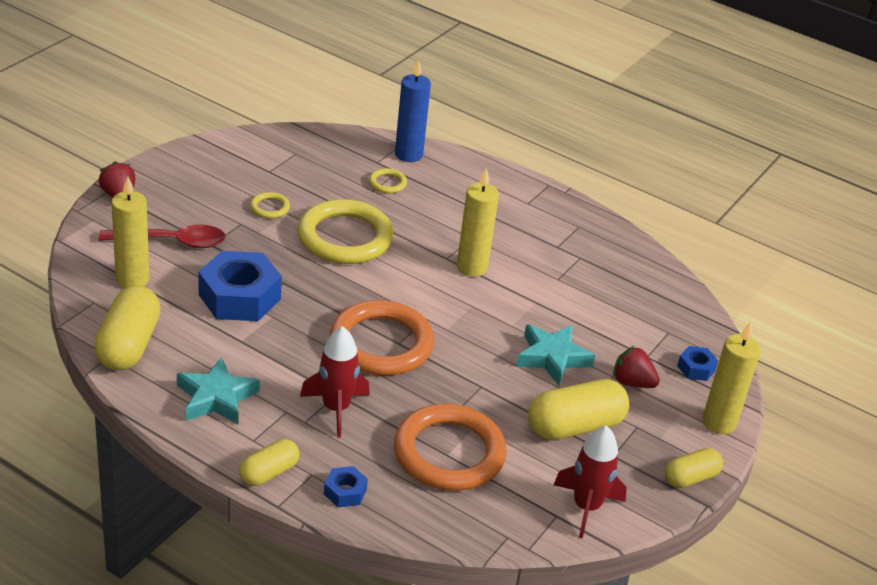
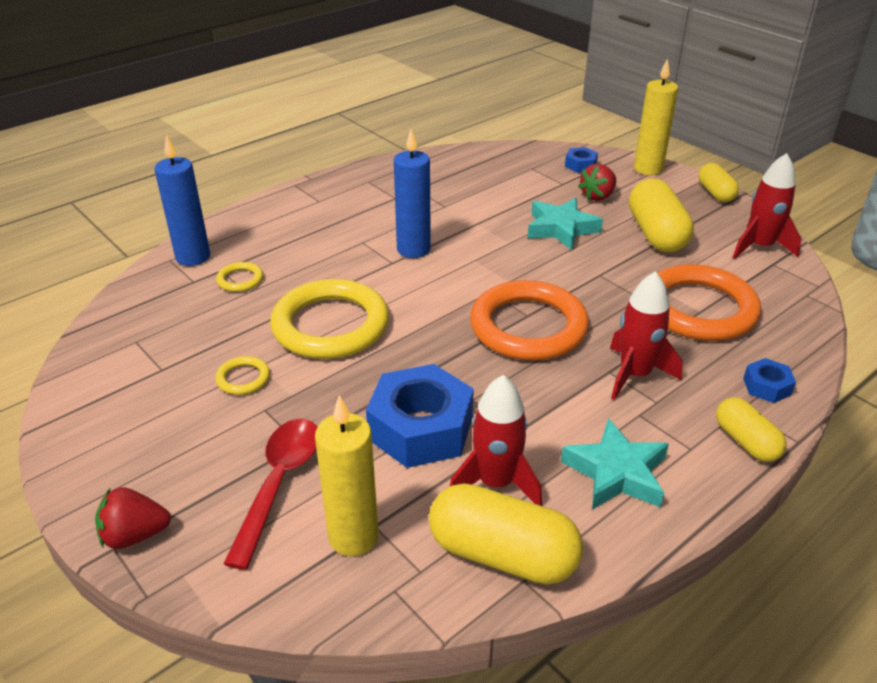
camera: 70 degrees left, 0 degrees up
(193, 337) = (496, 483): none -> red rocket
(472, 267) = (413, 249): yellow candle -> blue candle

